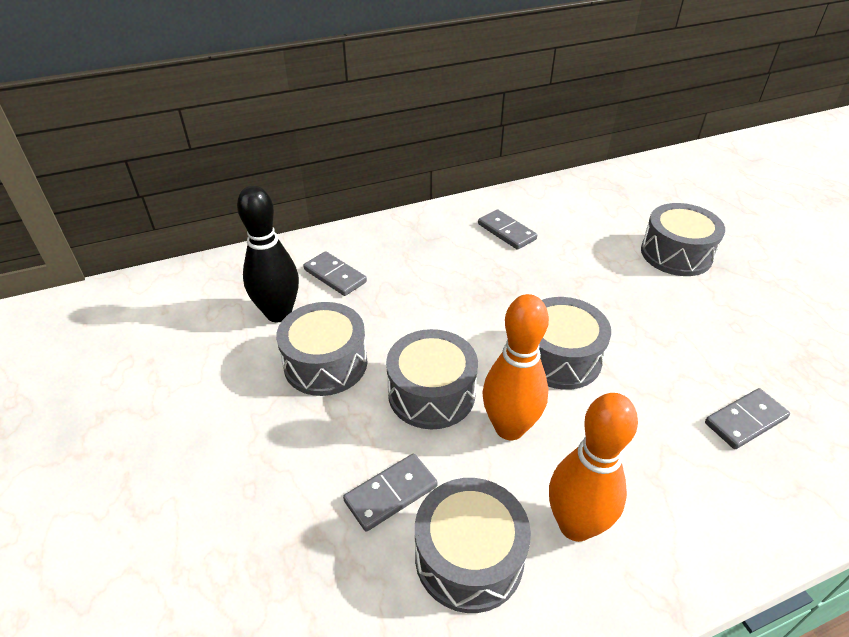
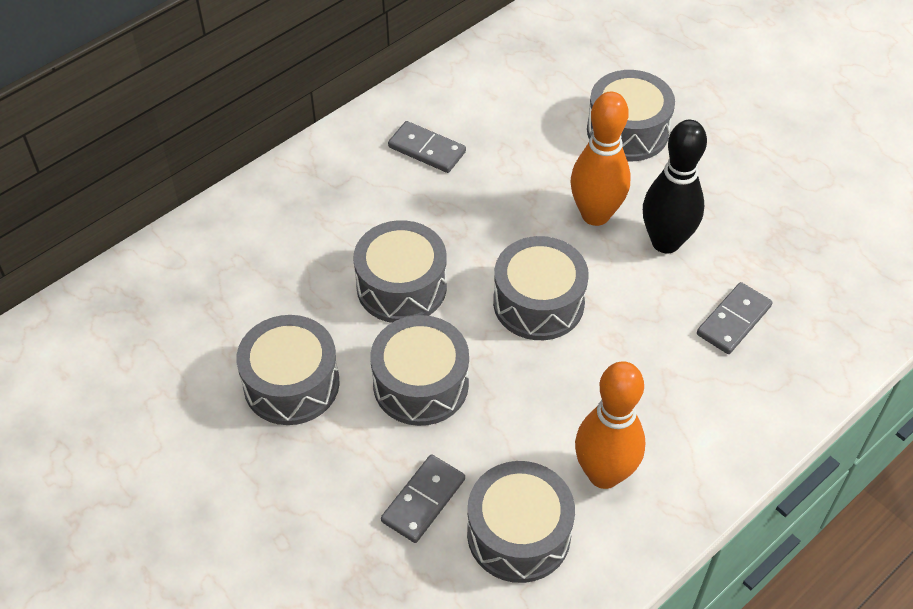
camera: 20 degrees left, 10 degrees up
(278, 313) = (206, 338): black bowling pin -> black bowling pin (665, 242)
(335, 276) = (247, 269): grey domino -> none
(447, 316) = (401, 286): none -> grey drum
(509, 428) = (513, 397): orange bowling pin -> orange bowling pin (595, 215)

